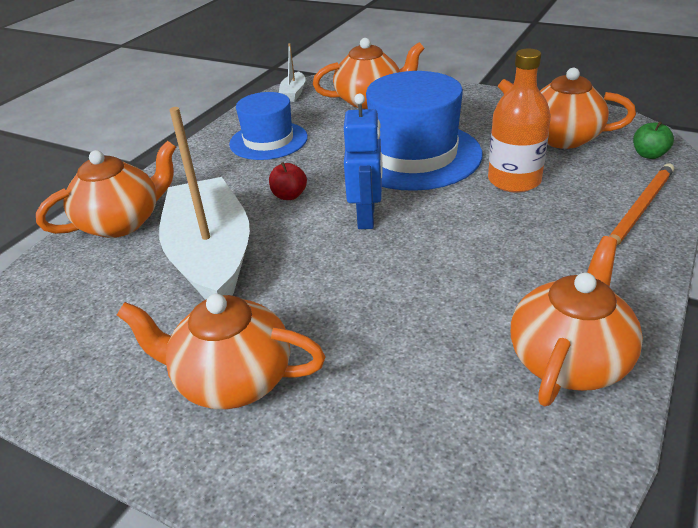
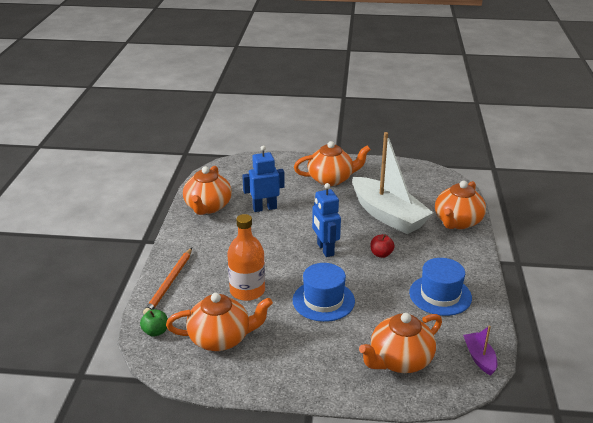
camera: 155 degrees right, 5 degrees down
(293, 93) = (479, 358): white boat -> purple boat
(413, 155) = (323, 300): blue hat -> blue hat, size x0.62
(434, 325) = (264, 208): none -> blue robot

